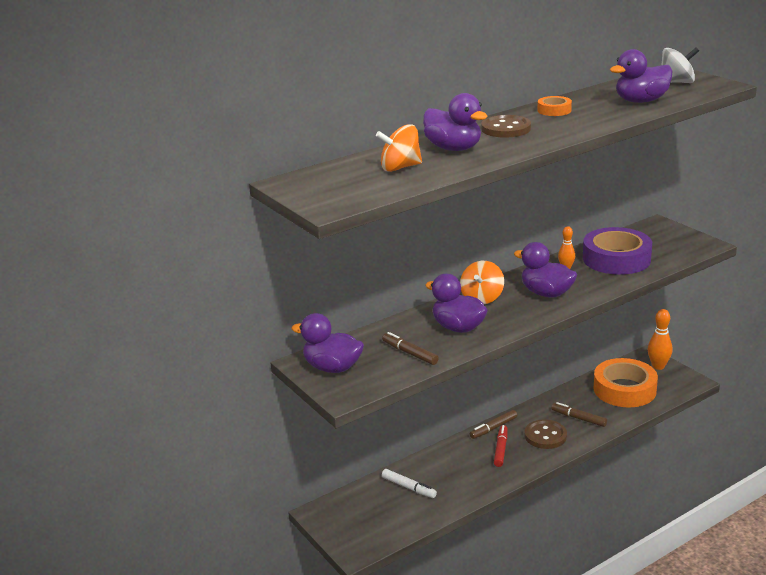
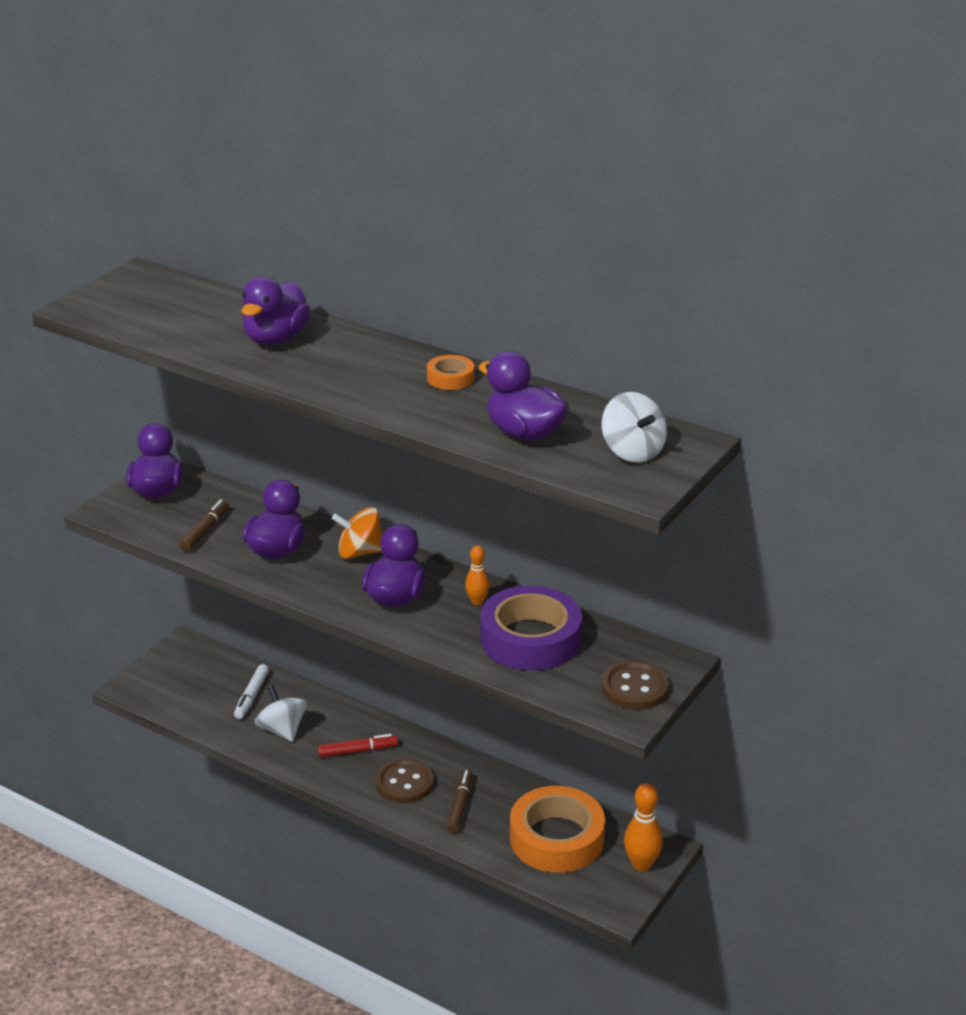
camera: 65 degrees right, 5 degrees up
(400, 167) = (202, 320): orange spinning top -> none
(458, 479) = (282, 730): none -> white spinning top
(493, 428) = (401, 735): brown marker -> none
(506, 129) = (361, 358): brown button -> brown button (635, 688)

